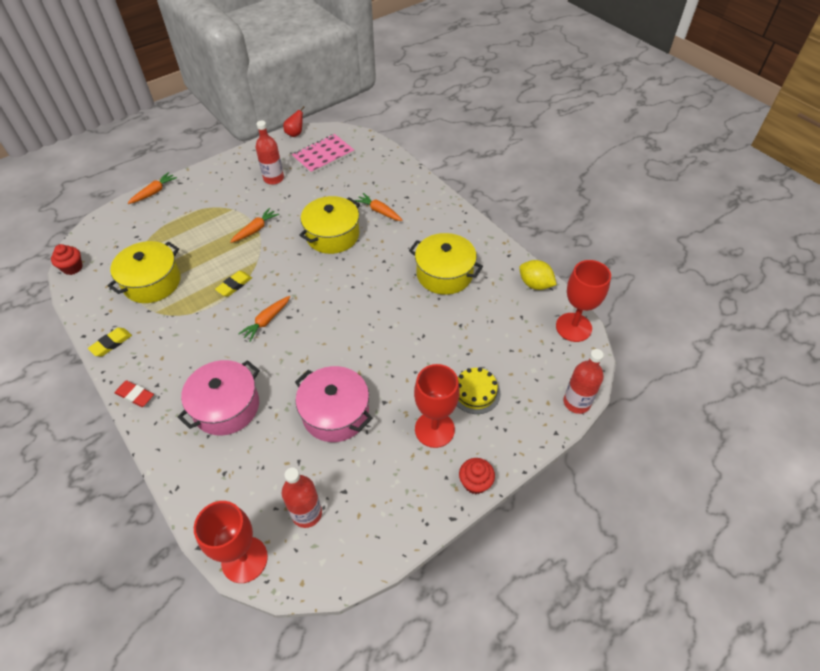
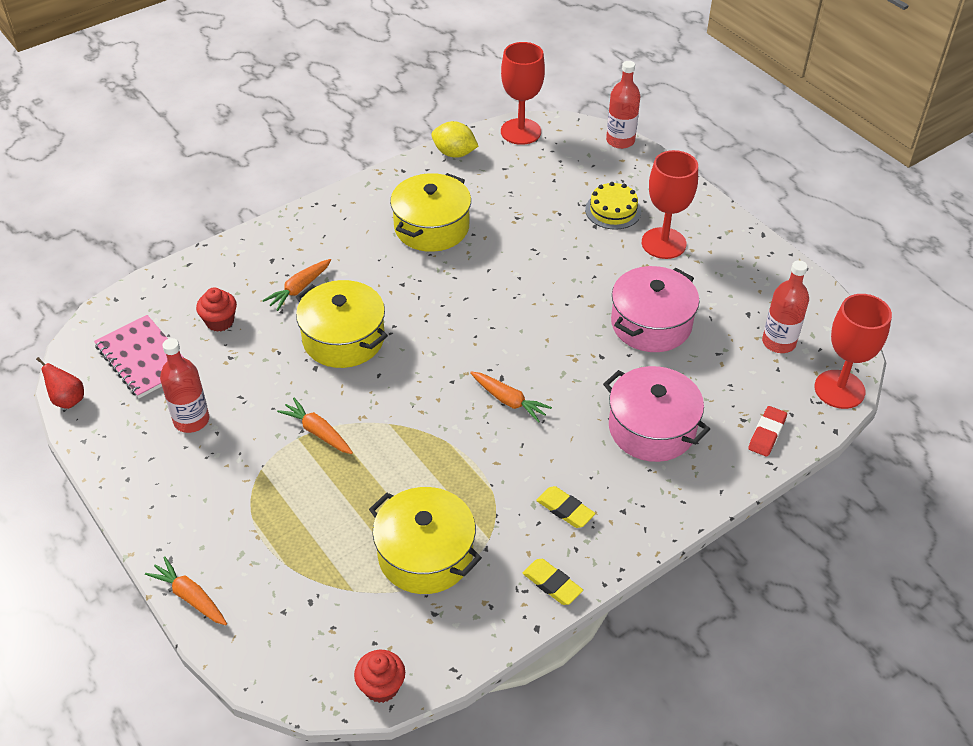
camera: 90 degrees left, 5 degrees down
(135, 395) = (642, 533): red eraser -> red eraser (766, 434)
(234, 285) = (439, 445): yellow eraser -> yellow eraser (565, 510)
(475, 482) = (722, 217): red cupcake -> red cupcake (220, 321)
(535, 284) = (454, 153): yellow lemon -> yellow lemon turned 75 degrees clockwise

